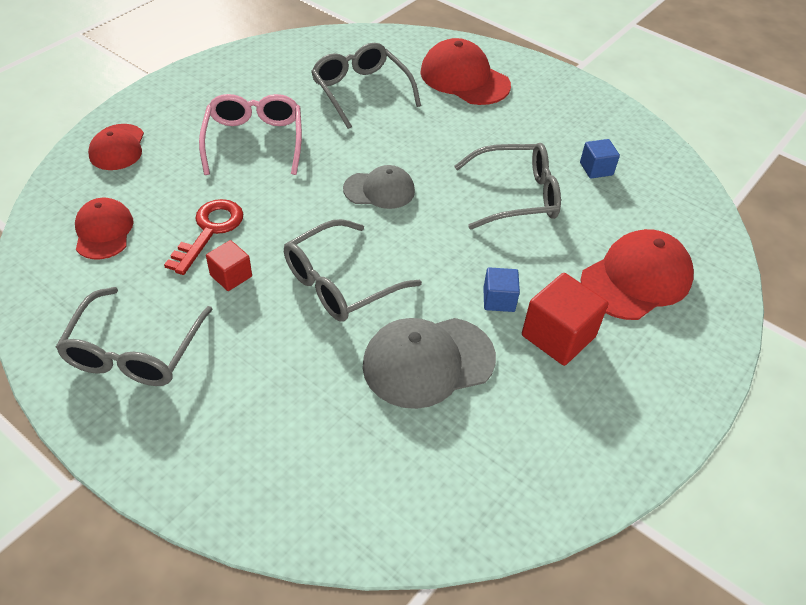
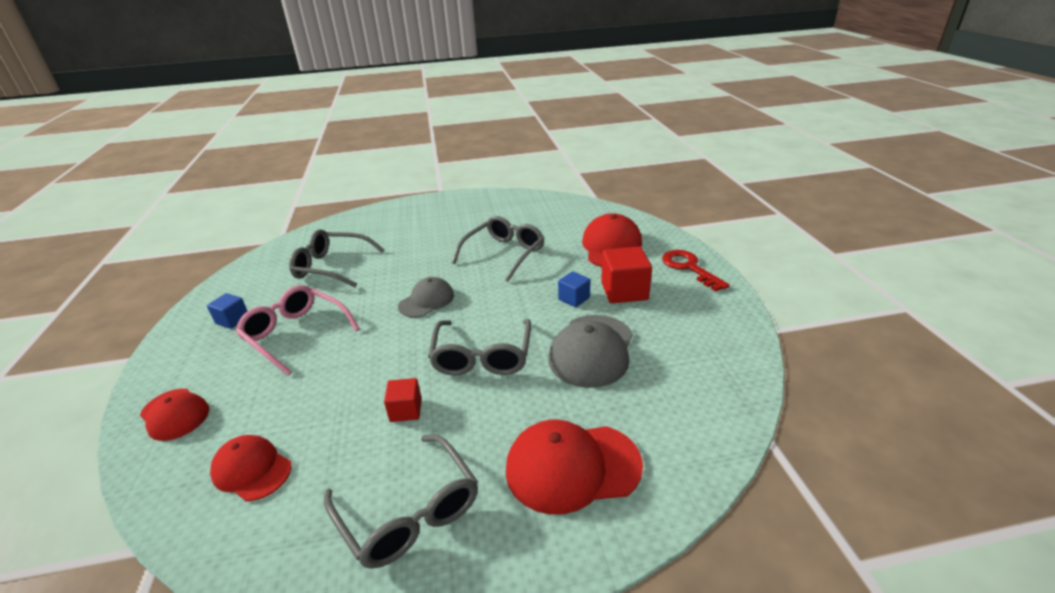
camera: 45 degrees left, 15 degrees down
(209, 231) = (346, 400): red key -> red key (689, 268)
(464, 78) = (388, 226): red cap -> red cap (572, 467)
(596, 169) = (521, 221): blue cube -> blue cube (232, 320)

